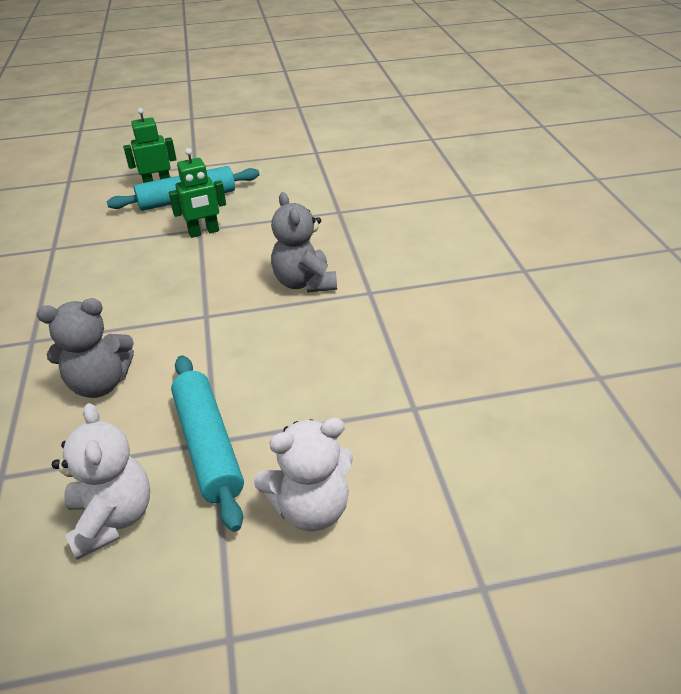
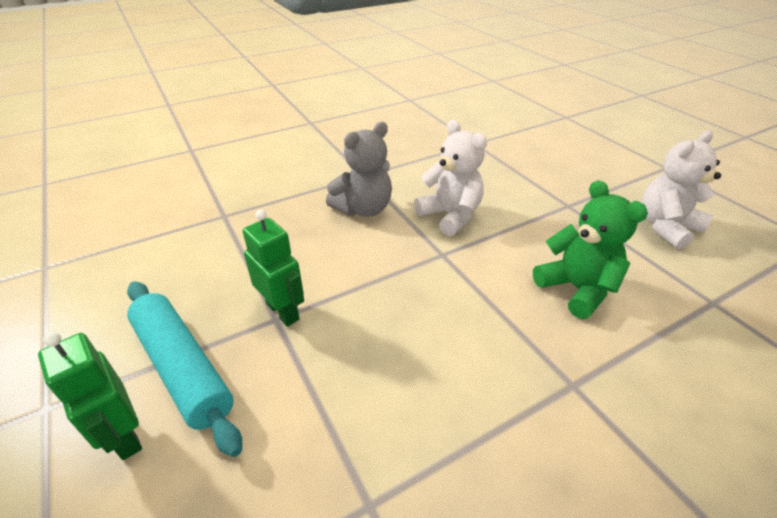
camera: 110 degrees left, 0 degrees up
(100, 384) = (576, 289): grey teddy bear -> green teddy bear
(208, 446) = (575, 207): turquoise rolling pin -> none
(311, 508) = (576, 161): white teddy bear -> white teddy bear (450, 215)

